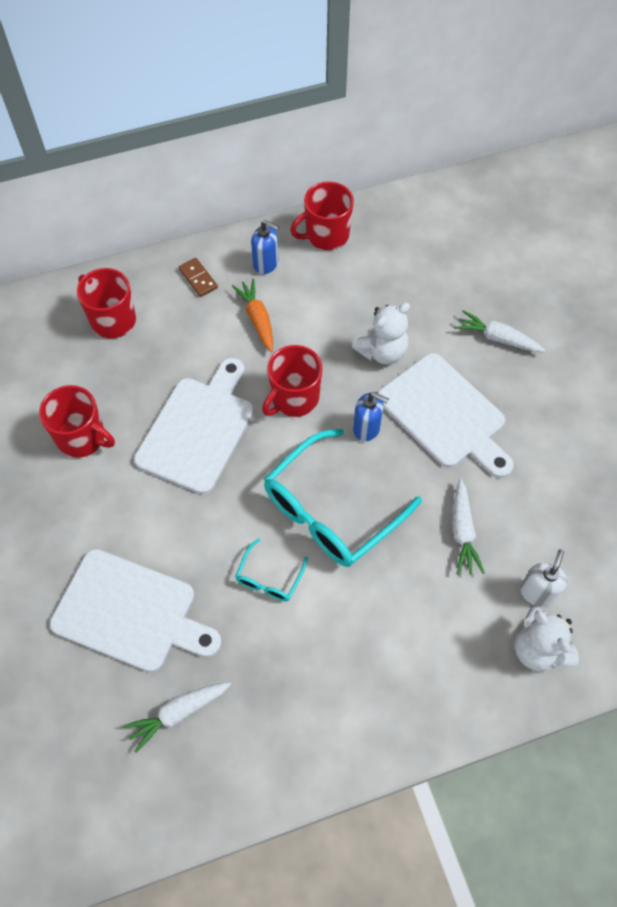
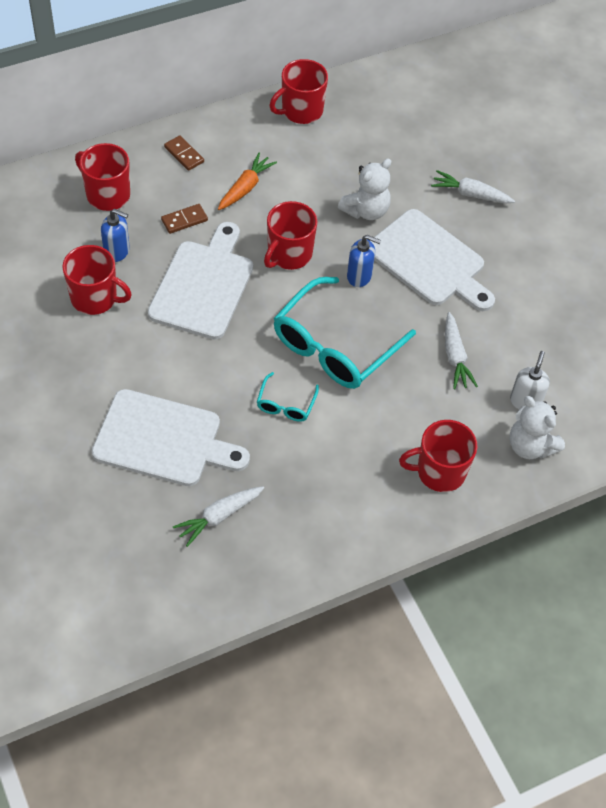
camera: 10 degrees left, 5 degrees down
(188, 353) = (184, 220): none -> brown domino
(257, 319) = (245, 187): orange carrot -> orange carrot turned 60 degrees clockwise
(266, 264) = (247, 138): blue soap dispenser -> blue soap dispenser (117, 251)
(432, 675) = (439, 471): none -> red mug

